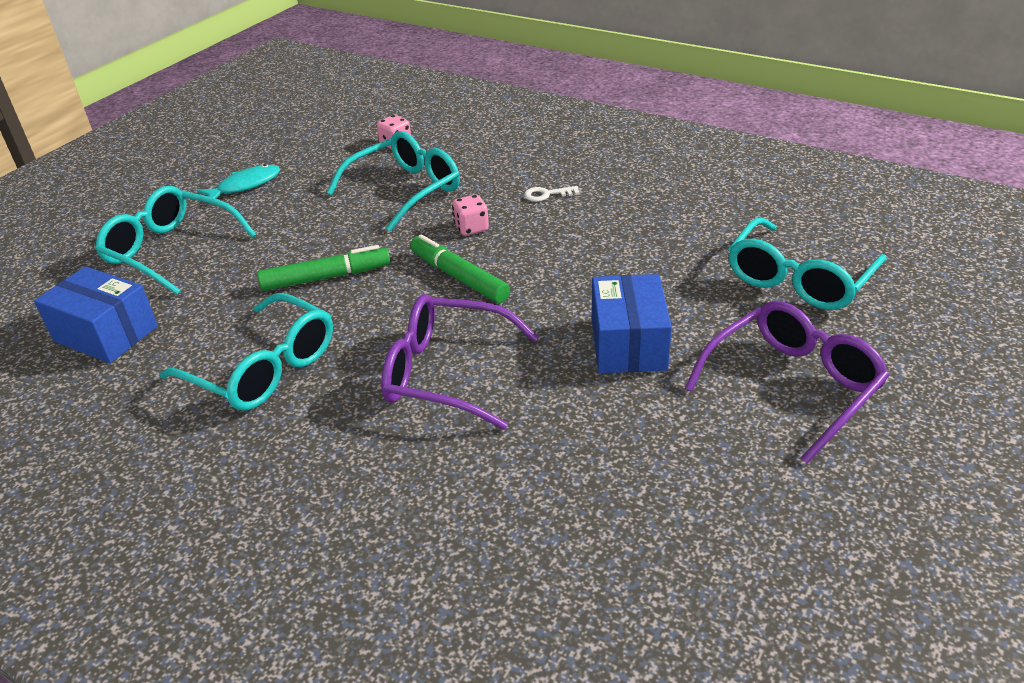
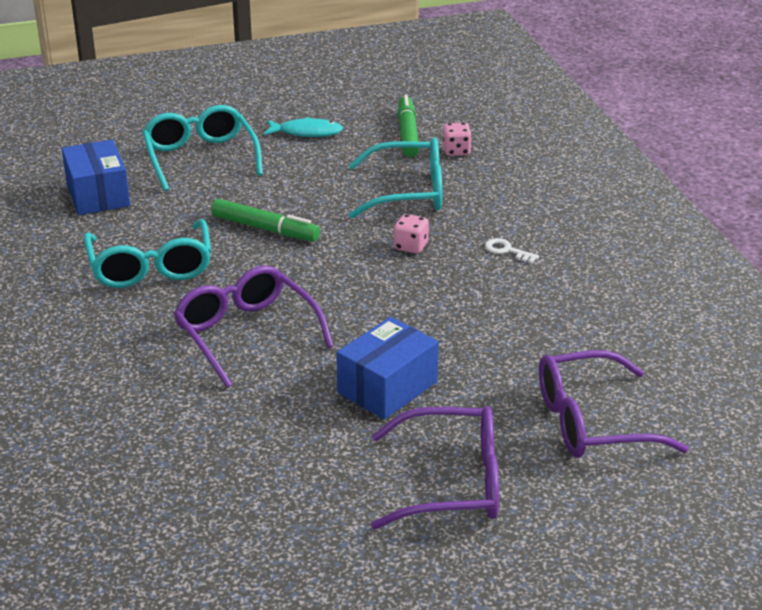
camera: 40 degrees right, 5 degrees down
(459, 277) = (348, 277): green marker -> green marker (408, 133)
(798, 279) = (591, 422): turquoise glasses -> purple glasses

